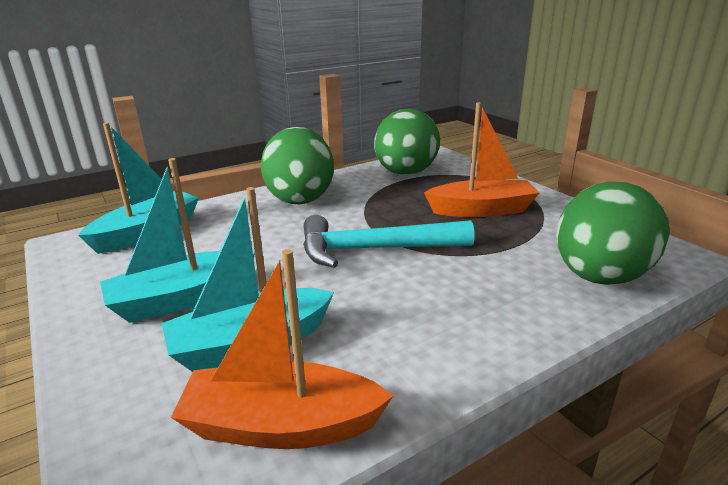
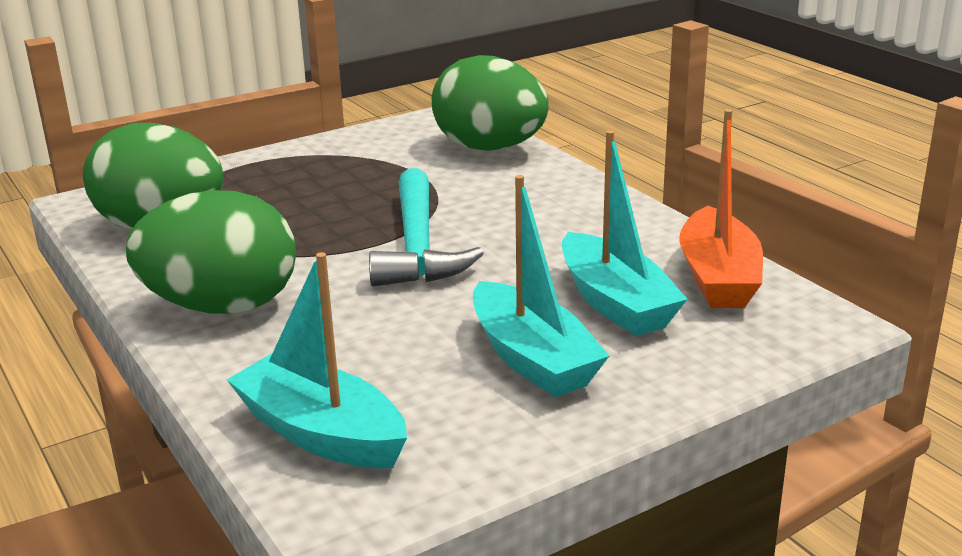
camera: 90 degrees left, 0 degrees up
(481, 210) = (322, 184): orange boat -> none

